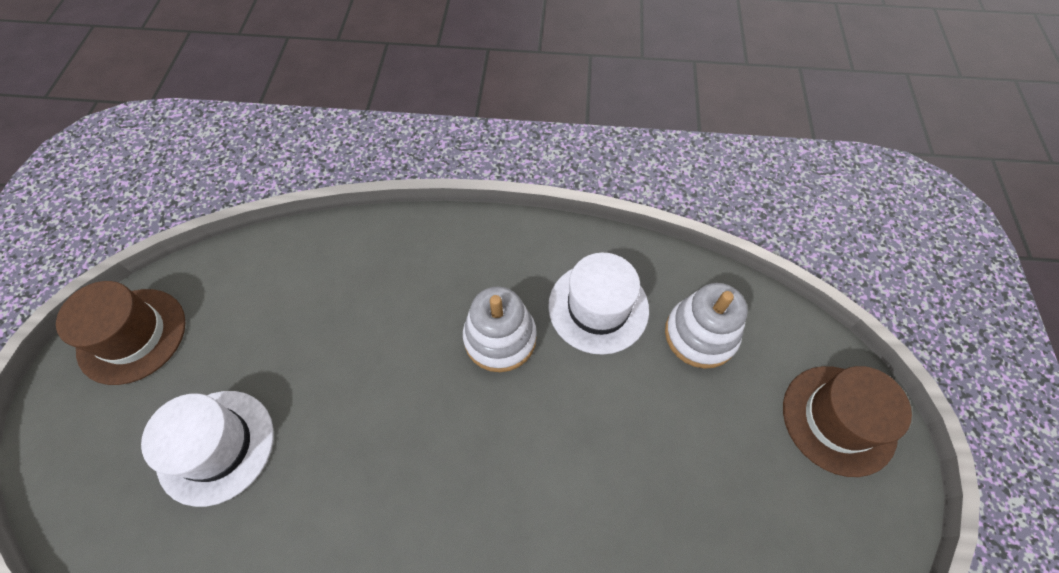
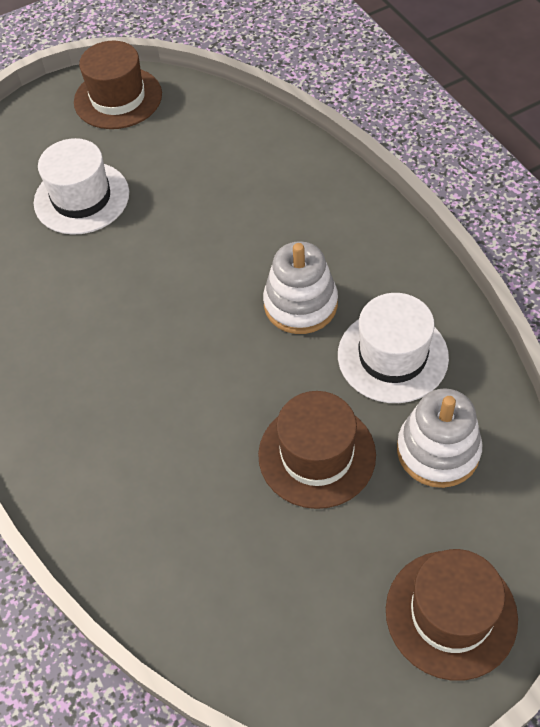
camera: 60 degrees right, 5 degrees down
(650, 422) = (317, 455): none -> brown hat

